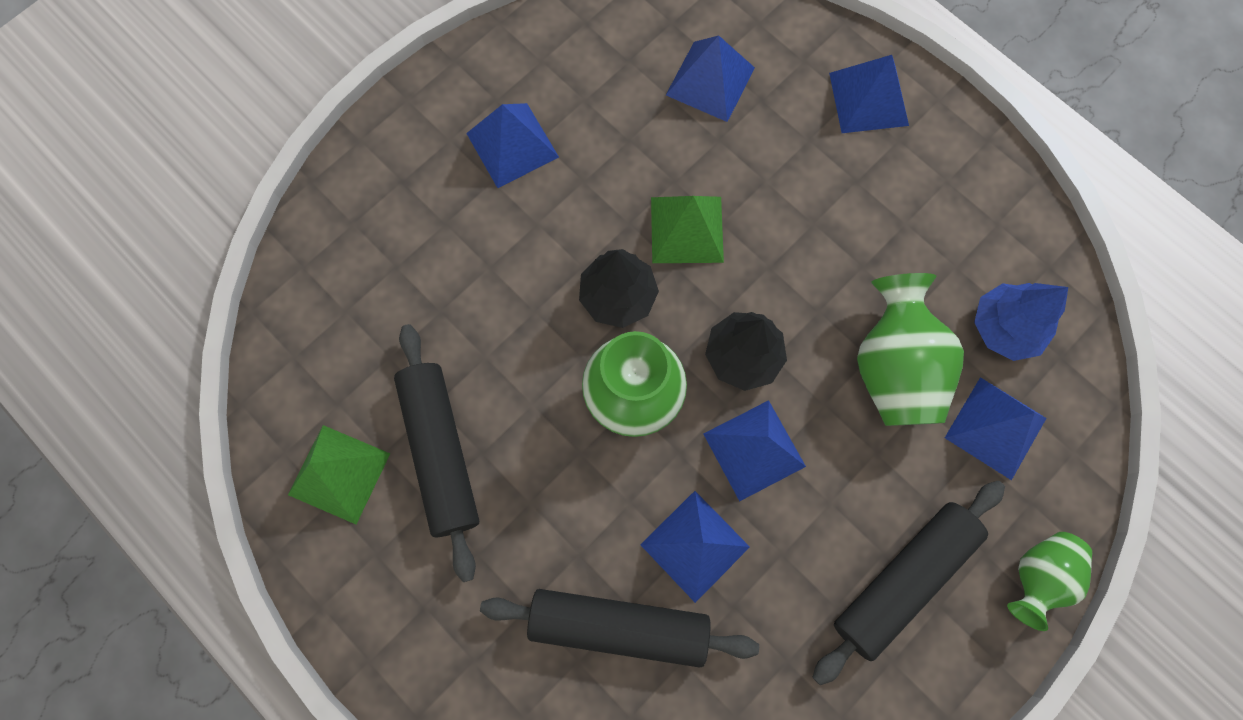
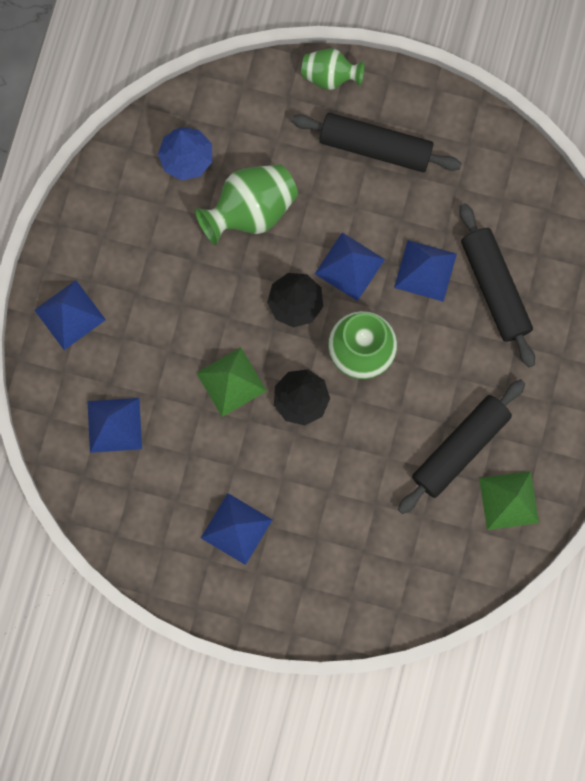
camera: 120 degrees left, 5 degrees up
(995, 427) = (254, 136): blue pyramid -> none

